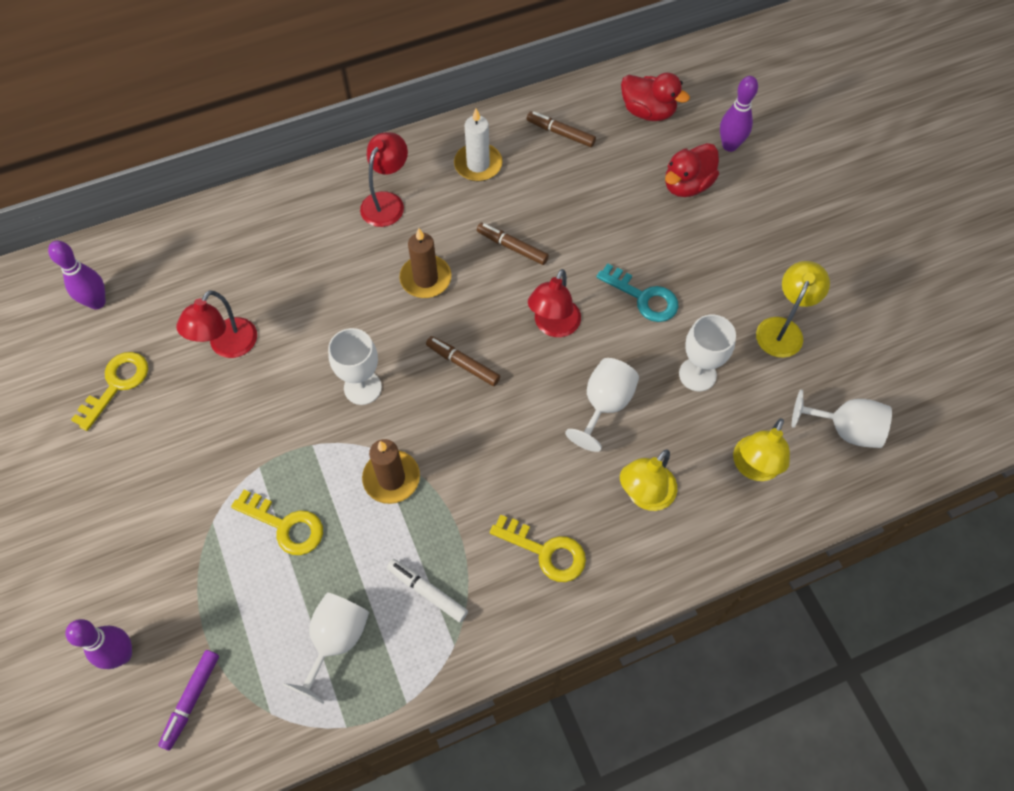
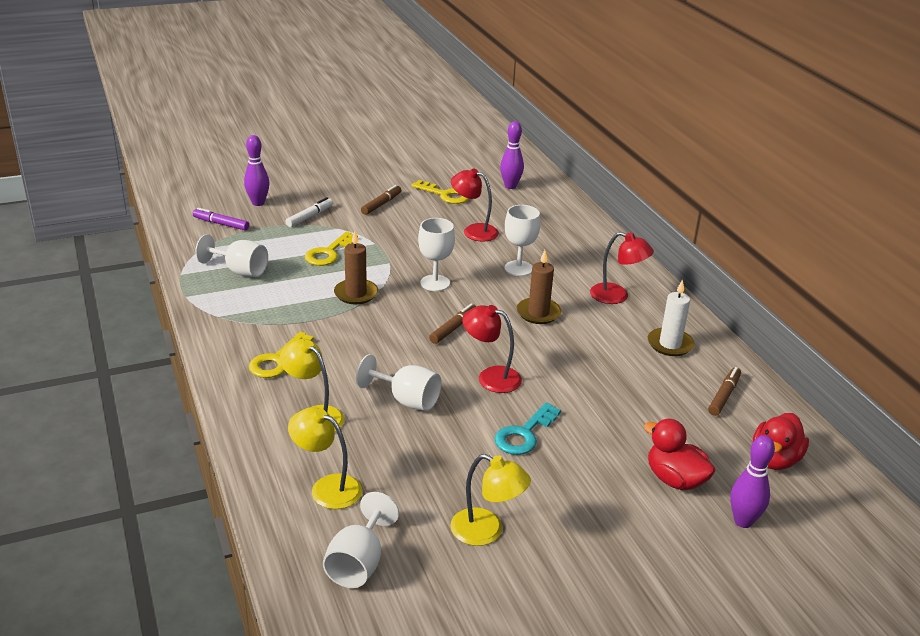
camera: 90 degrees right, 30 degrees down
(427, 592) = (262, 306): white marker -> white marker (309, 217)
(512, 247) = (576, 359): brown marker -> brown marker (381, 204)
(697, 374) = (434, 461): white goblet -> white goblet (518, 268)

